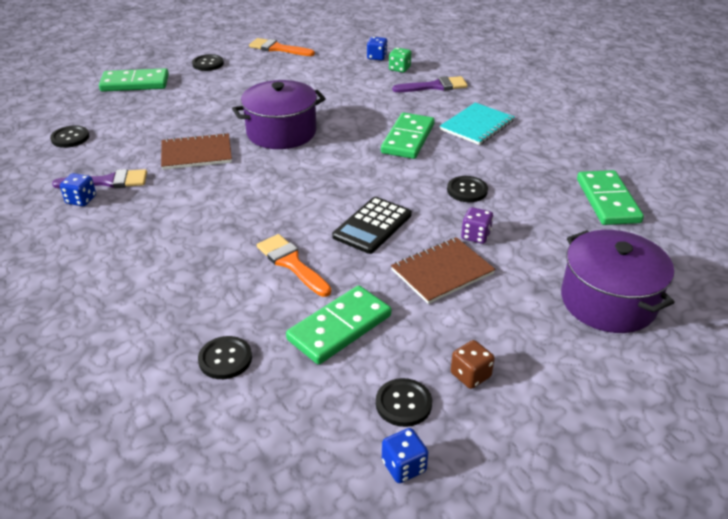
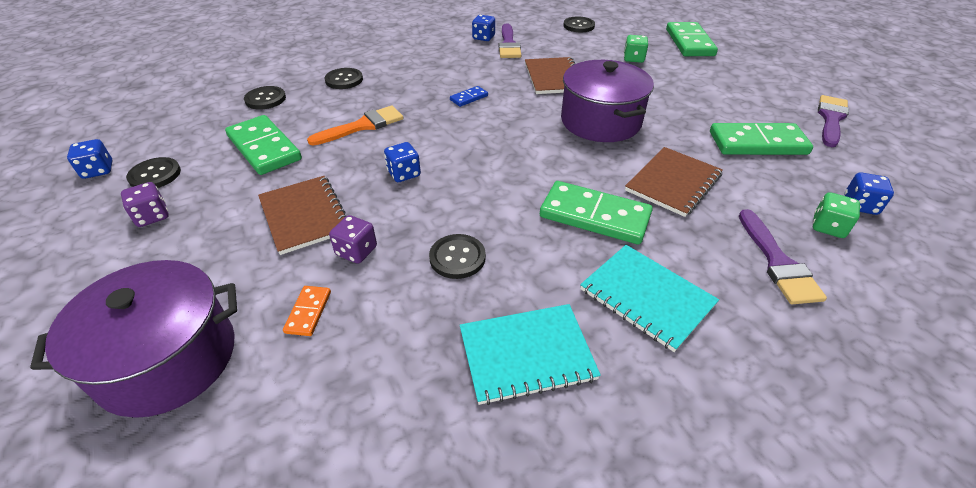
camera: 95 degrees right, 5 degrees up
(164, 112) = (633, 59): none -> green dice
(208, 64) = (755, 75): black button -> black button (344, 80)
(235, 201) = (469, 98): none -> blue domino
(278, 48) = (831, 119): orange brush -> purple brush
(364, 109) = (673, 183): none -> brown notebook
(372, 226) = (404, 174): black calculator -> blue dice
(470, 375) = (152, 216): brown dice -> purple dice
(535, 162) = (526, 354): none -> turquoise notebook
(541, 247) = (308, 312): none -> orange domino
(608, 201) = (391, 438): green domino -> green domino (757, 143)

